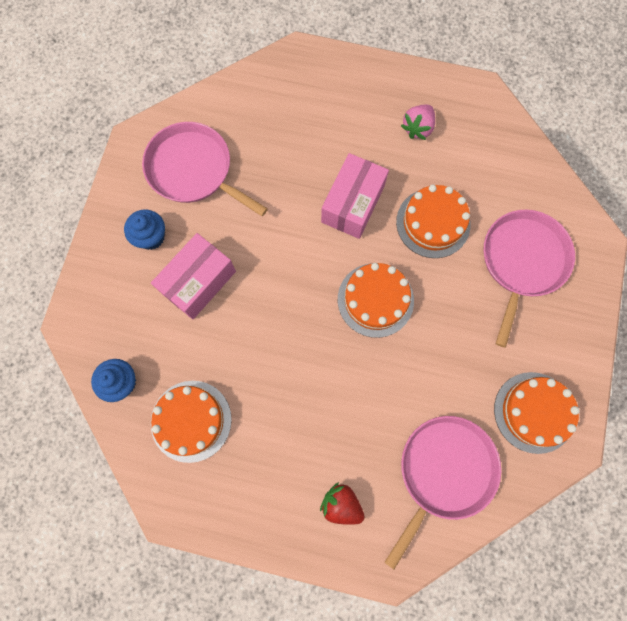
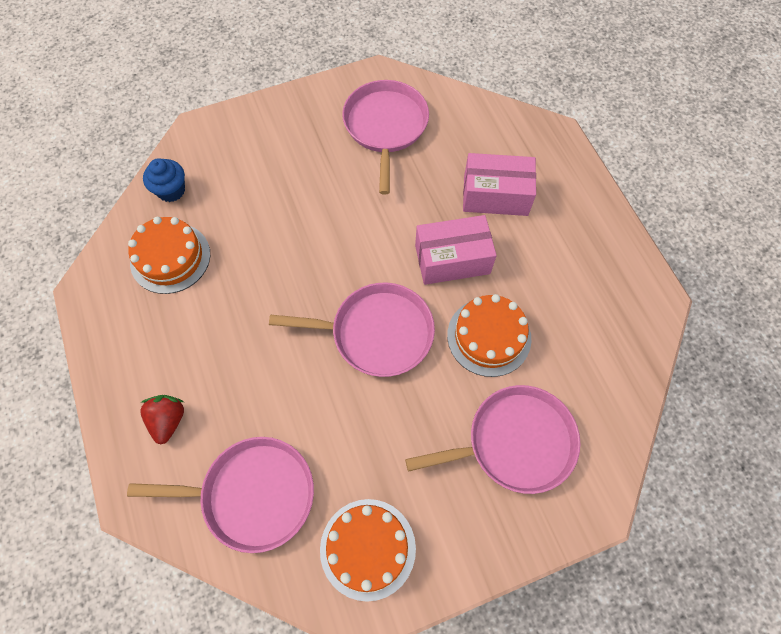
camera: 55 degrees right, 10 degrees down
(151, 237) = (306, 134): blue cupcake -> none
(198, 282) = (292, 189): pink box -> pink box (495, 195)
(375, 300) = (376, 333): orange cake -> pink pan
(417, 128) = (570, 267): pink strawberry -> none

